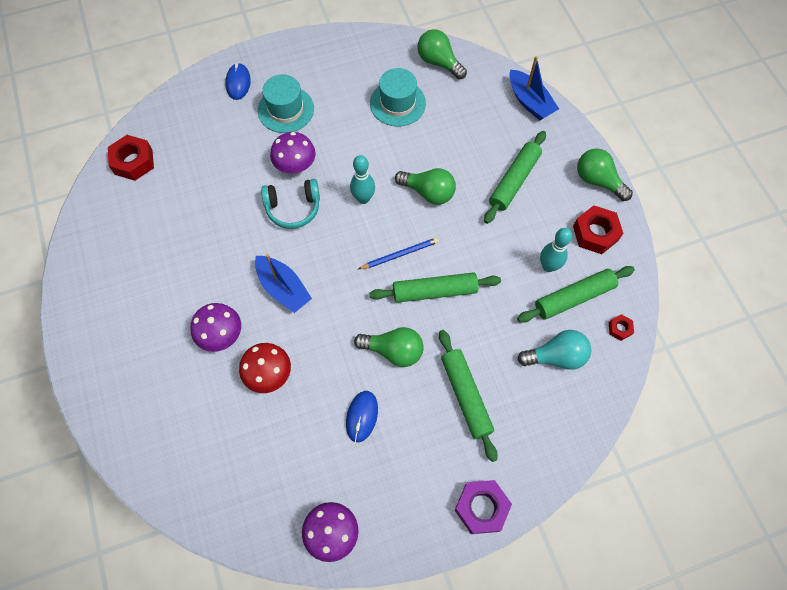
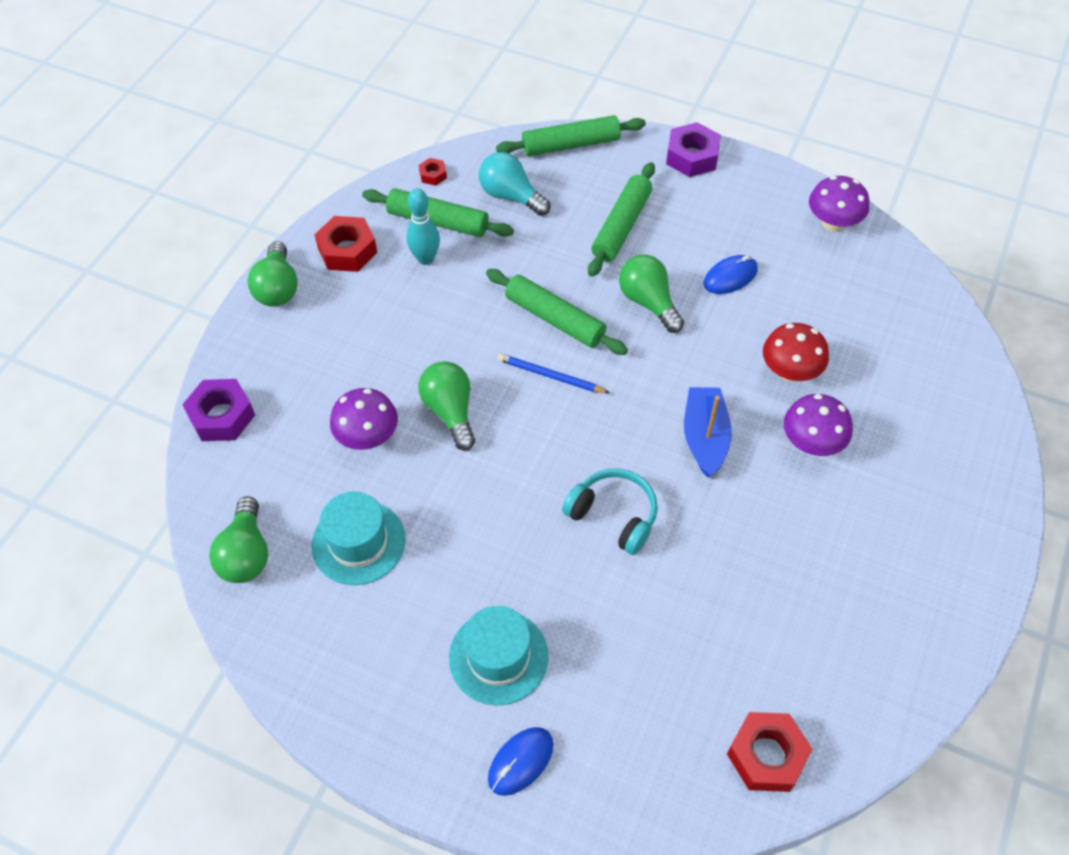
camera: 135 degrees left, 10 degrees down
(295, 165) = (561, 566): purple mushroom -> purple mushroom (368, 437)
(363, 198) = (525, 462): turquoise bowling pin -> none
(514, 181) = (352, 352): green rolling pin -> green rolling pin (571, 144)
(529, 102) = (222, 416): blue boat -> purple nut

